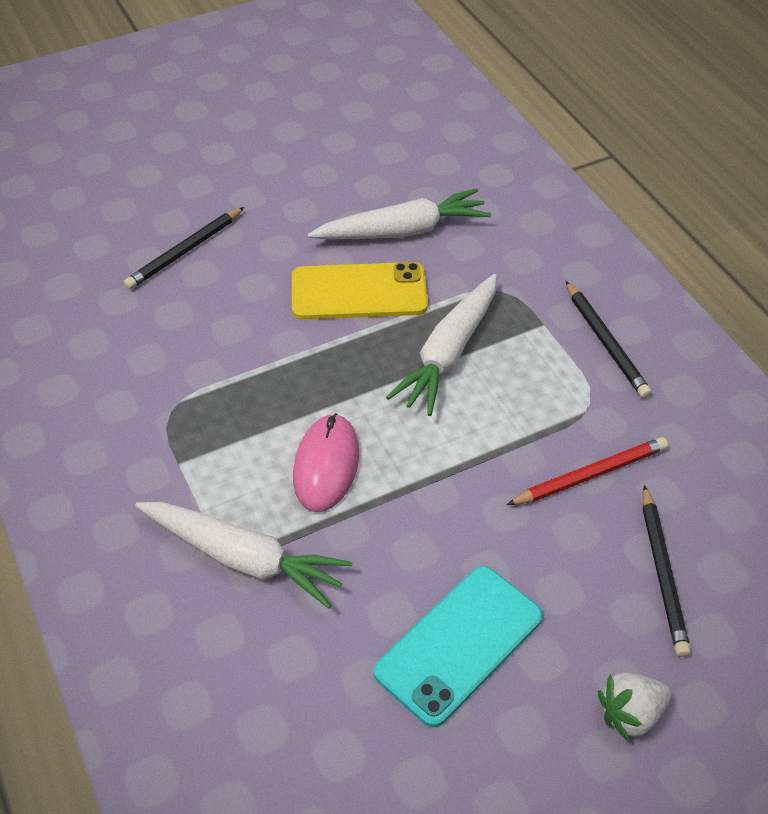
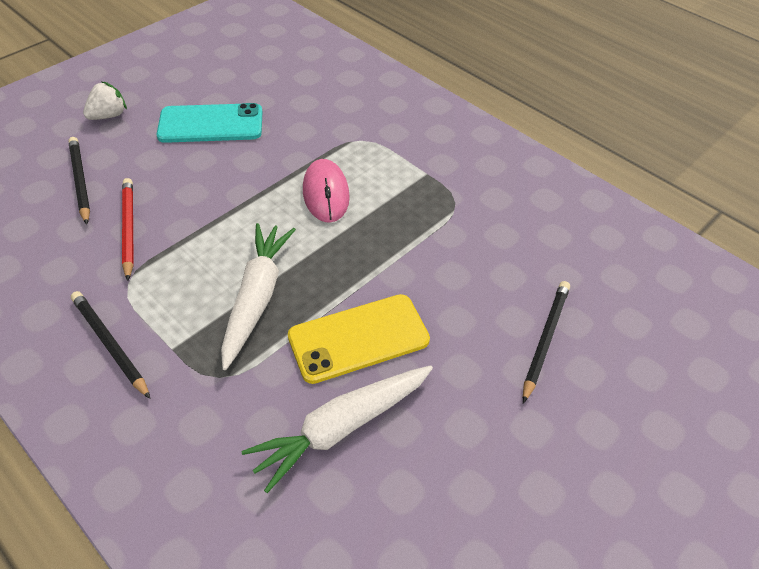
camera: 160 degrees right, 0 degrees up
(244, 558) = (354, 135): white carrot -> none
(459, 644) = (211, 124): turquoise phone -> turquoise phone turned 60 degrees clockwise
(590, 475) = (128, 229): red pencil -> red pencil turned 120 degrees clockwise

